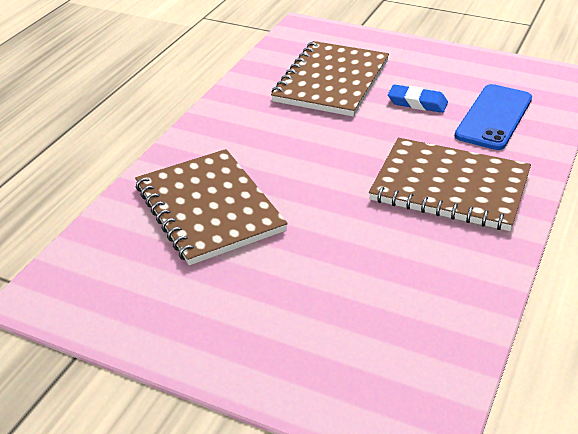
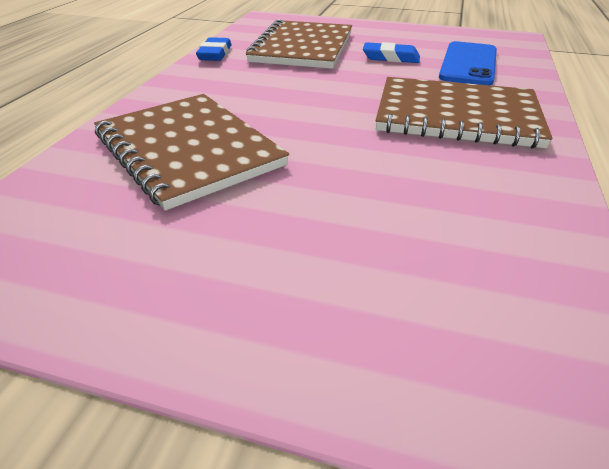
camera: 10 degrees left, 0 degrees up
(242, 86) = (215, 54): none -> blue eraser

